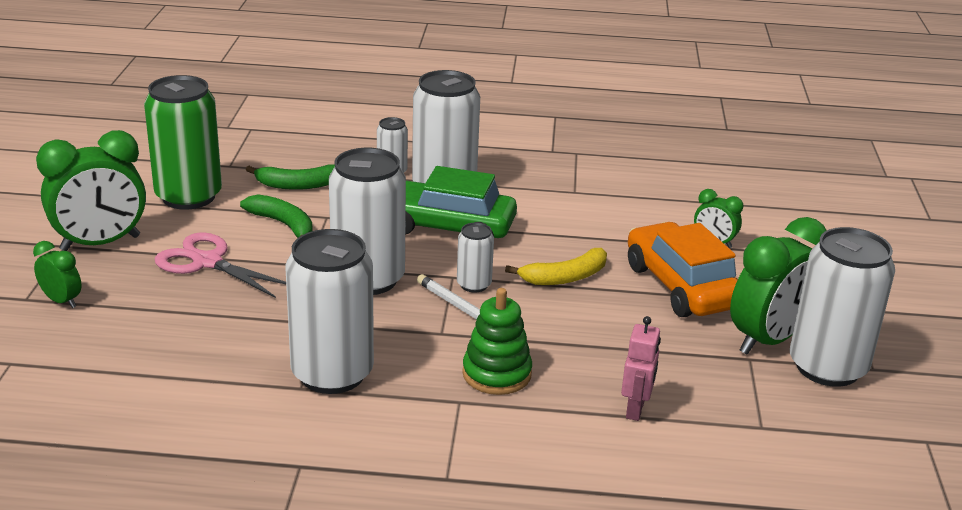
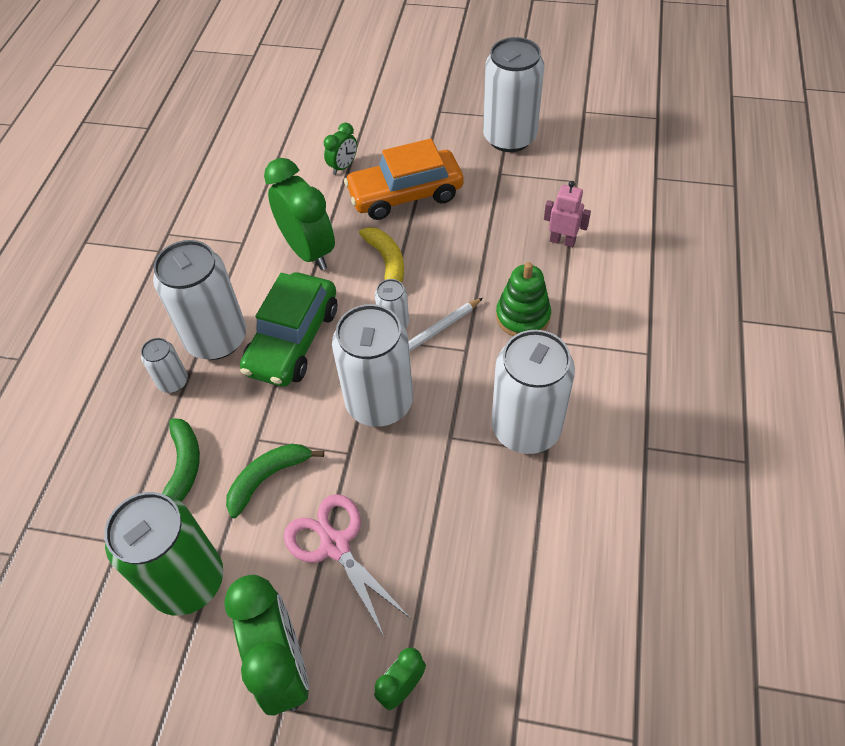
camera: 80 degrees left, 25 degrees up
(207, 262) = (335, 545): pink scissors -> pink scissors turned 105 degrees clockwise
(768, 340) = (478, 160): green clock -> green clock (308, 251)

